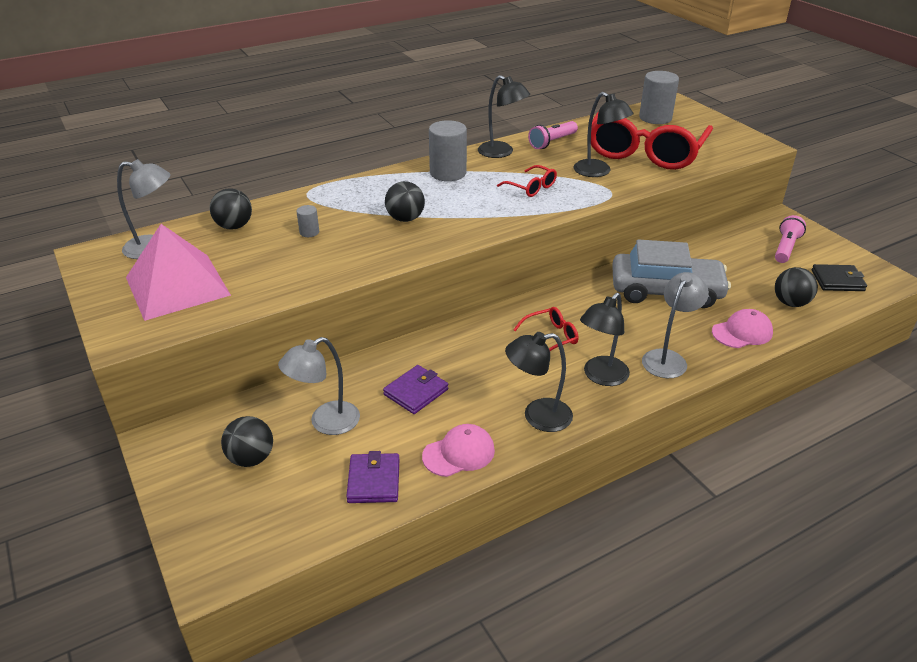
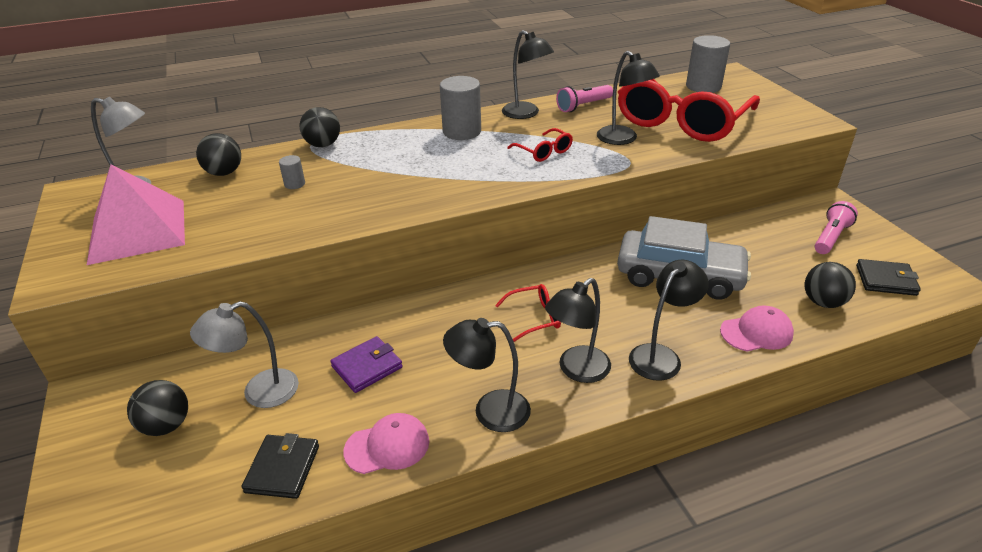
camera: 10 degrees right, 0 degrees up
(373, 481) = (282, 469): purple wallet -> black wallet
(405, 219) = (398, 176): black ball -> black ball (323, 145)
(668, 358) = (660, 356): grey lamp -> black lamp

